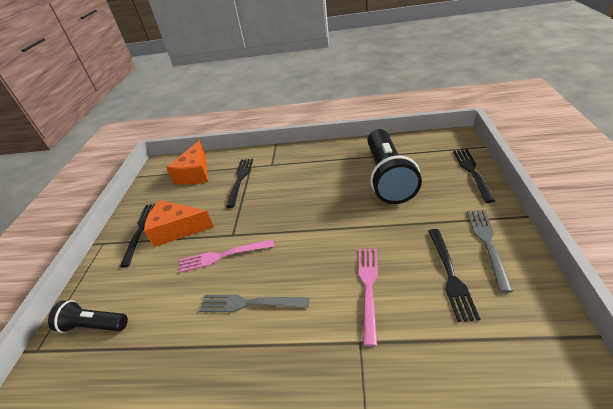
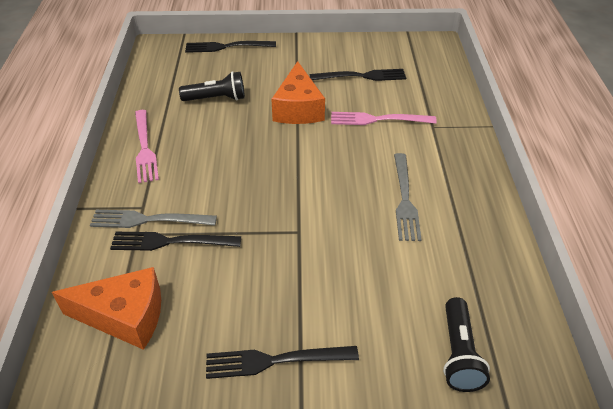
camera: 100 degrees left, 5 degrees up
(177, 229) = (280, 304): orange cheese -> orange cheese (298, 108)
(222, 256) = (337, 235): pink fork -> pink fork (145, 148)
(387, 177) = (216, 99): black flashlight -> black flashlight, size x0.53
(487, 243) = (327, 55): grey fork -> grey fork (148, 220)

